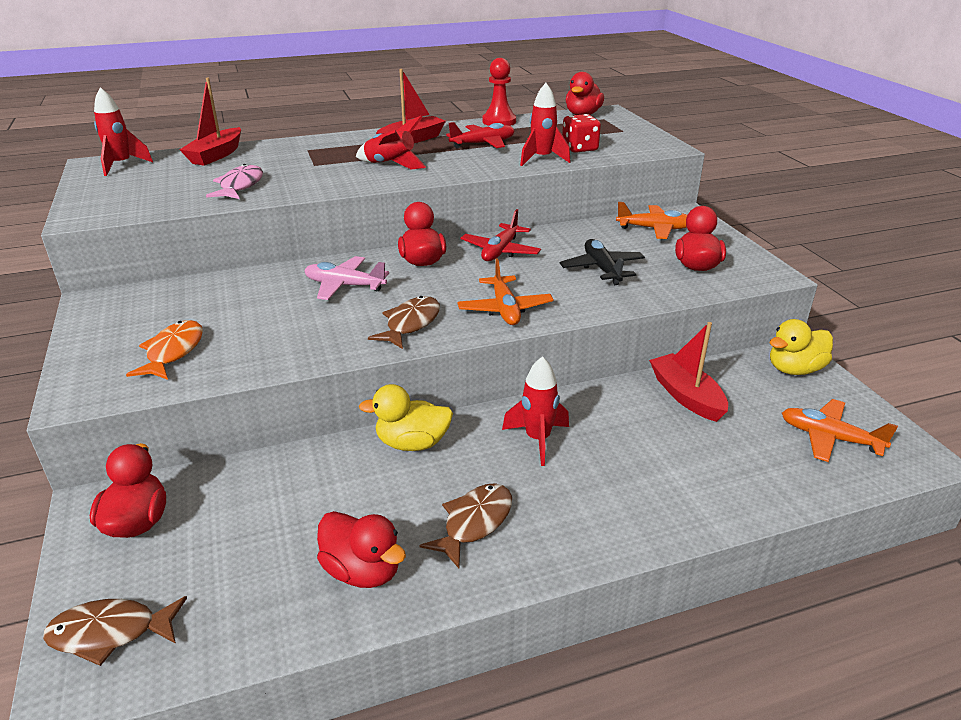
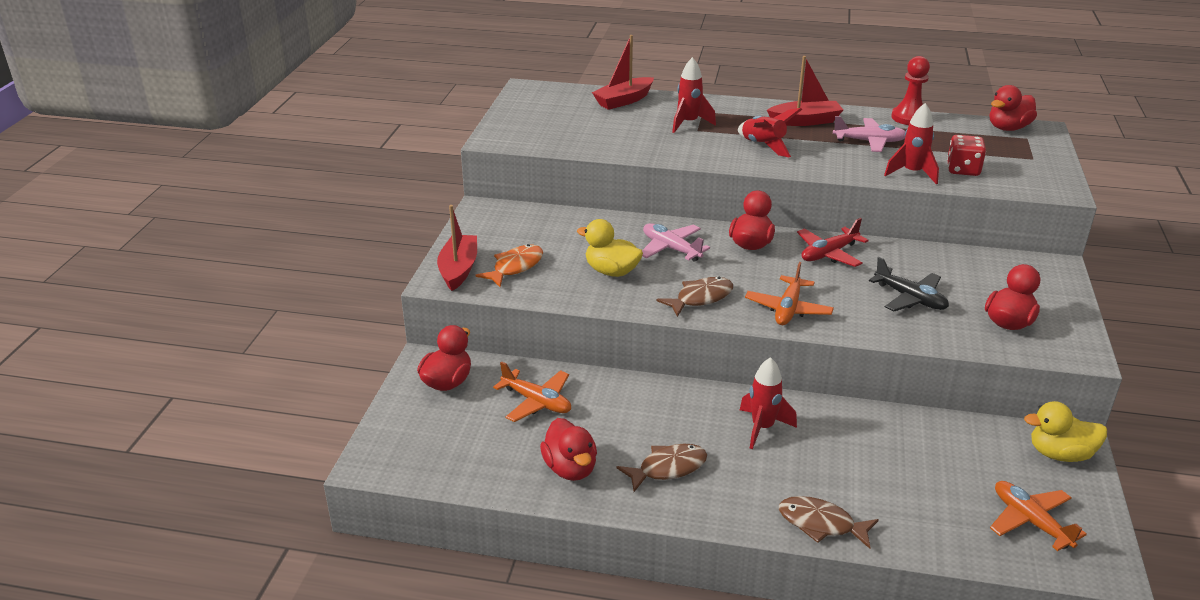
camera: 30 degrees right, 0 degrees up
(110, 633) = (402, 443): brown fish -> brown fish (821, 524)
(121, 165) = (546, 94): red rocket -> red rocket (689, 123)
(240, 186) = (623, 138): pink fish -> none
(412, 443) = (662, 395): yellow duck -> yellow duck (611, 271)
(483, 144) = (869, 142): red plane -> pink plane
(602, 269) = (910, 298): black plane -> black plane turned 120 degrees clockwise
(654, 229) = (1003, 273): orange plane -> orange plane (536, 402)
(686, 396) = (925, 439): red boat -> red boat (458, 269)

